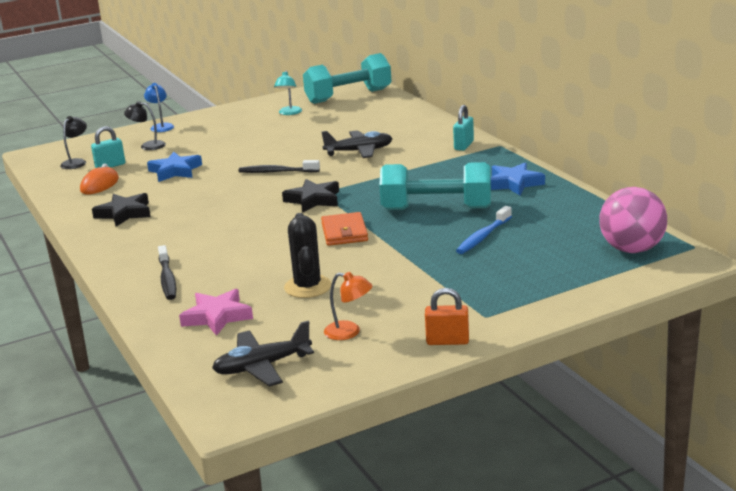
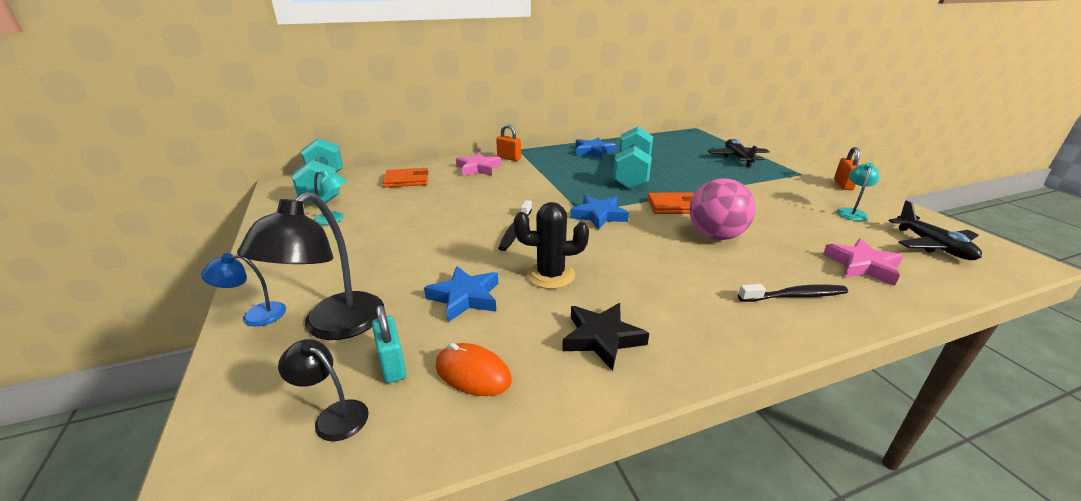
camera: 85 degrees left, 5 degrees up
(148, 145) = (333, 326): black lamp -> black lamp, size x1.92
(308, 287) = (783, 224): black cactus -> black cactus (550, 275)
(313, 200) = (599, 215): black star -> blue star
(349, 332) = (851, 212): orange lamp -> turquoise lamp
(359, 151) = (489, 192): black plane -> black plane (737, 158)
(379, 117) = (407, 180): none -> orange wallet
(424, 137) = (478, 168): none -> pink star
(464, 145) = (509, 158): turquoise padlock -> orange padlock
(483, 237) = (683, 165): blue toothbrush -> none
(632, 249) = (700, 137): pink ball -> pink ball (715, 236)

